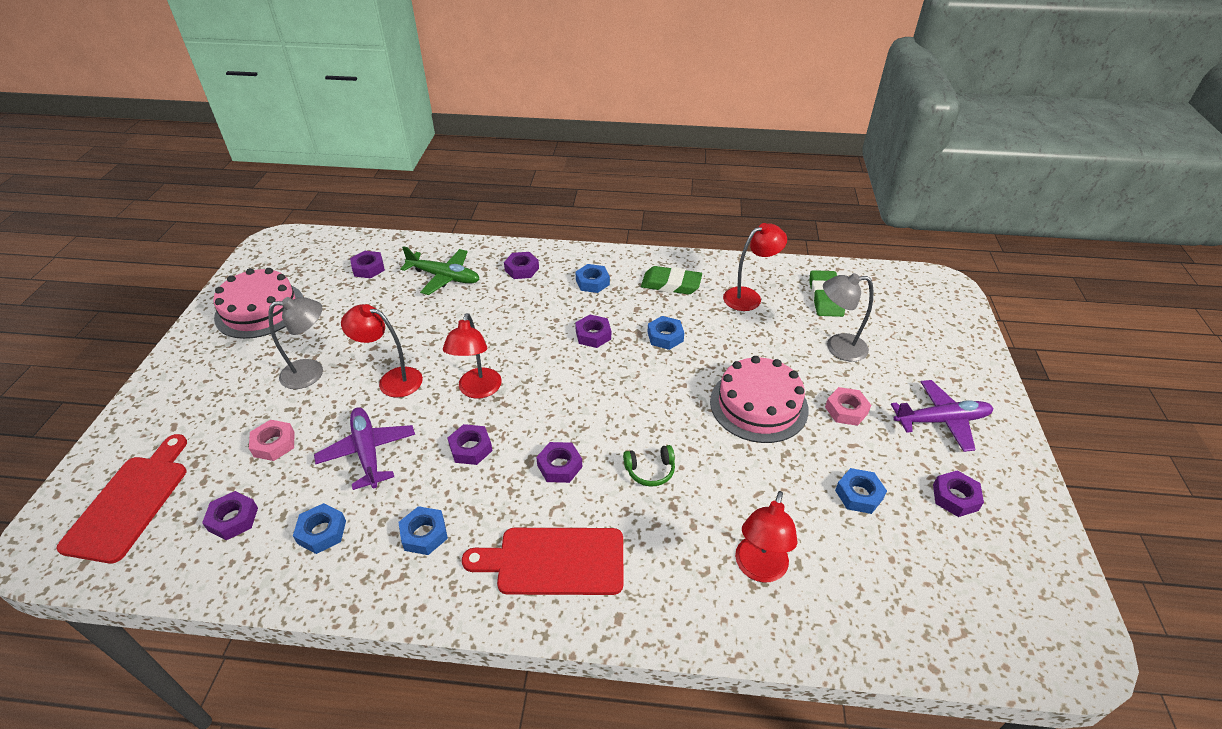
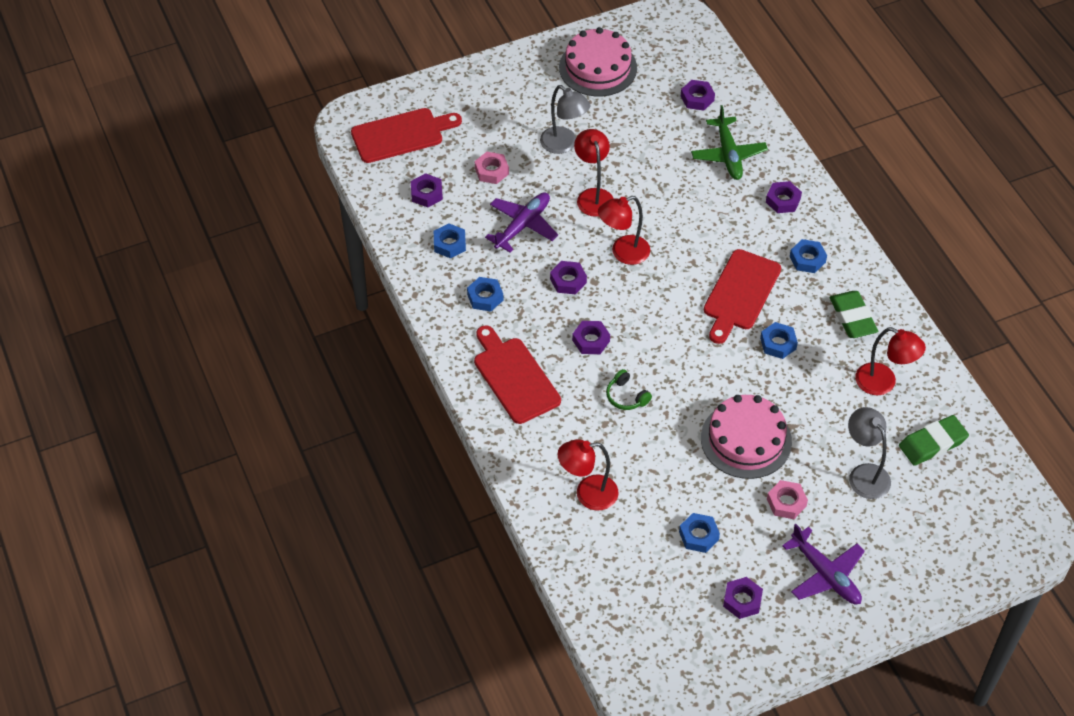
camera: 60 degrees right, 10 degrees up
(593, 335) = (740, 293): purple nut -> red cutting board

